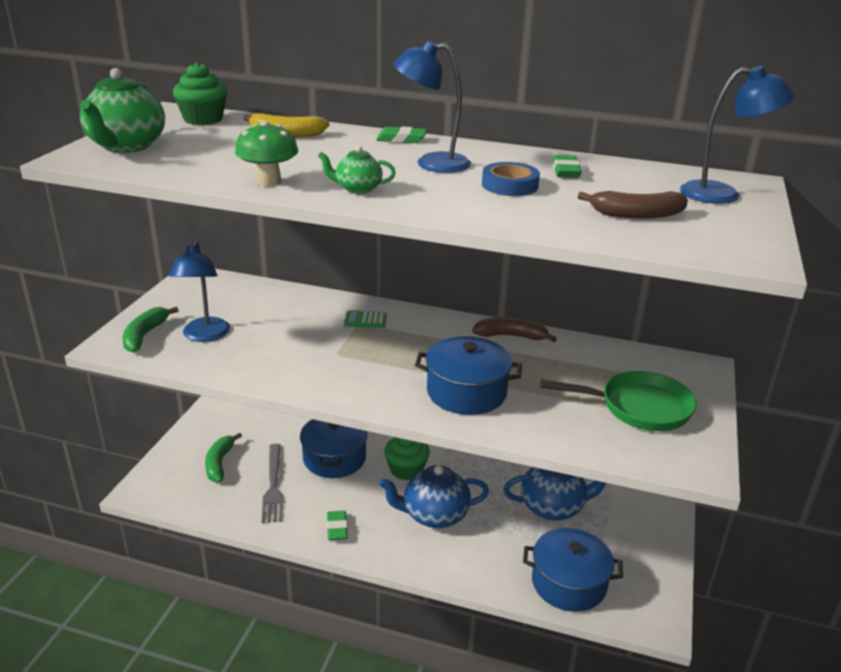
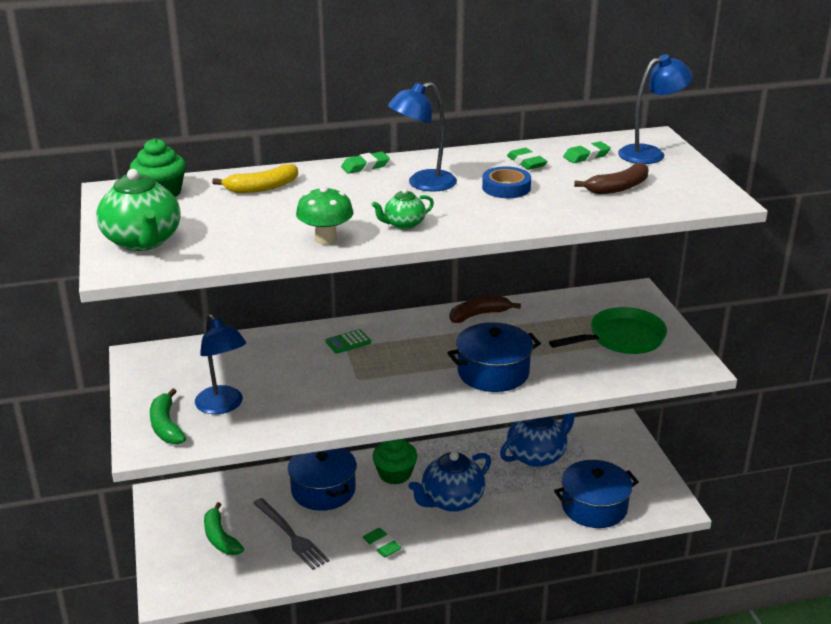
camera: 30 degrees left, 0 degrees up
(641, 180) = (586, 156): none -> green eraser

